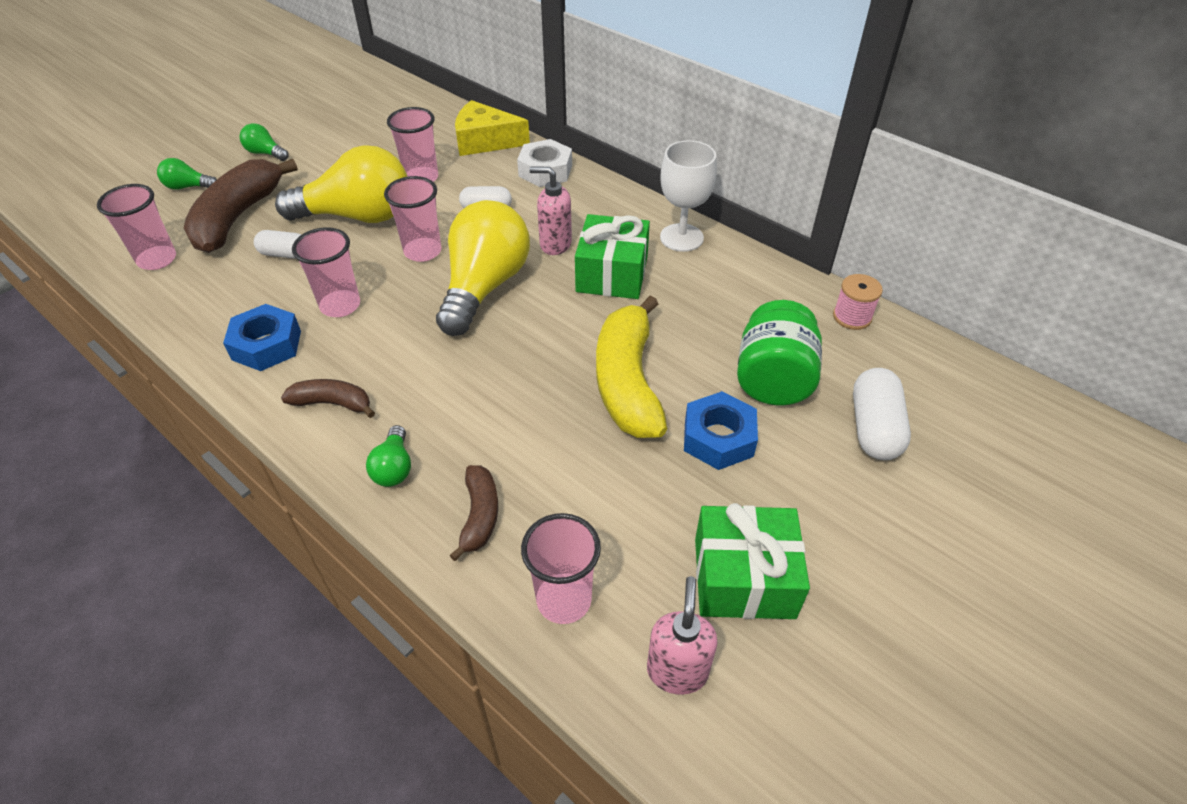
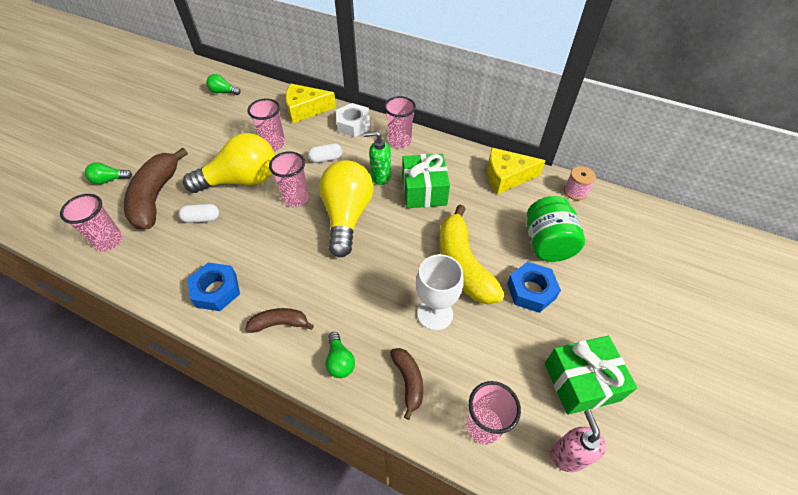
camera: 15 degrees left, 5 degrees up
(265, 153) = (156, 144): green light bulb -> green light bulb (223, 92)
(340, 305) = (256, 250): pink cup -> pink cup (399, 142)
(555, 244) = (380, 176): pink soap dispenser -> green soap dispenser
(681, 238) = (456, 157): white goblet -> white goblet (435, 314)
(748, 277) = (506, 177): none -> yellow cheese
(874, 428) = (615, 263): white capsule -> none

